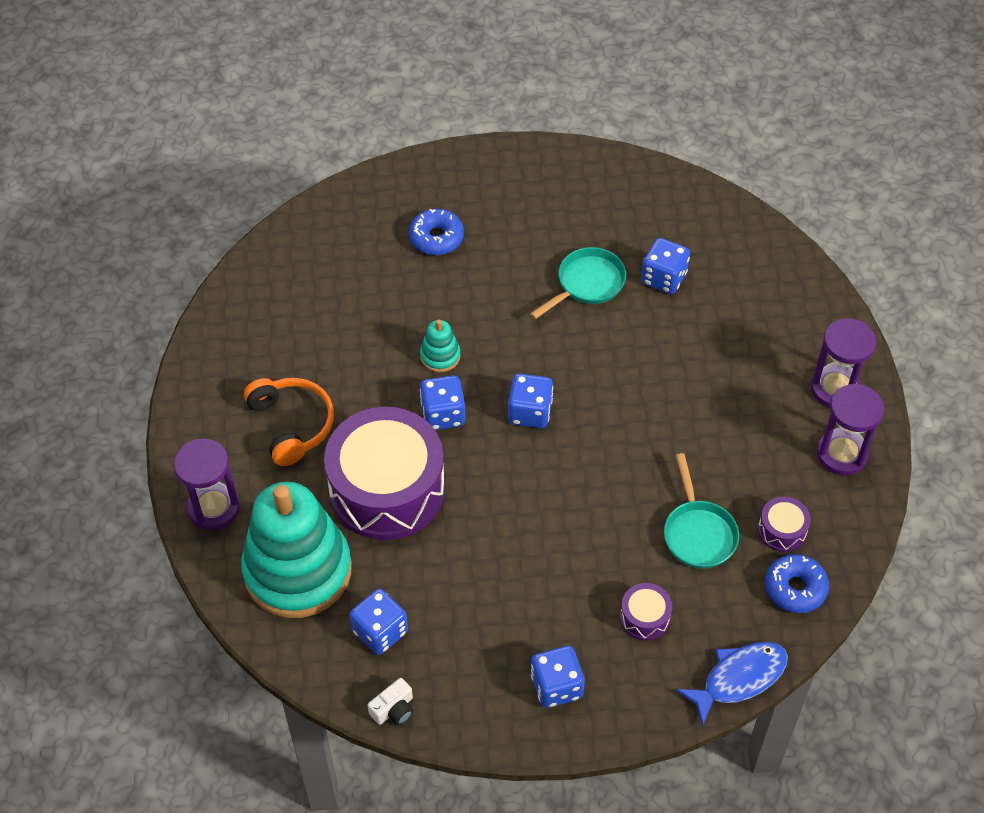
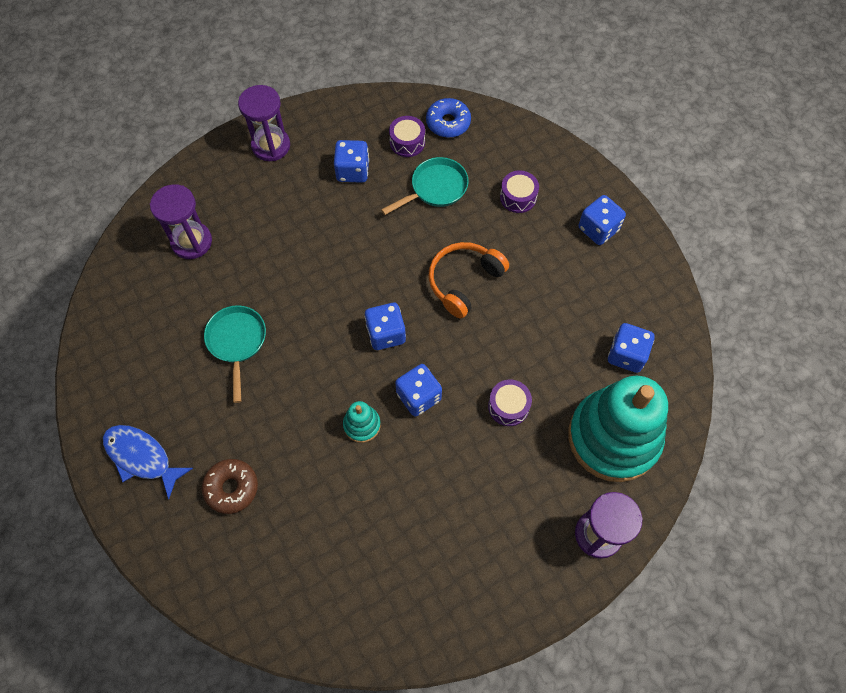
camera: 115 degrees left, 10 degrees up
(292, 424) = (487, 512): orange headphones -> orange headphones (464, 281)
(387, 489) = (508, 406): purple drum -> purple drum, size x0.41
(393, 709) = (676, 319): white camera -> none
(436, 238) = (231, 488): blue donut -> brown donut
(587, 284) = (237, 342): turquoise pan -> turquoise pan turned 60 degrees clockwise
(663, 278) = (208, 288): blue dice -> blue dice (352, 171)
(739, 678) = (530, 133): blue fish -> blue fish (142, 457)
(842, 454) = (327, 127): purple hourglass -> purple hourglass (191, 242)

